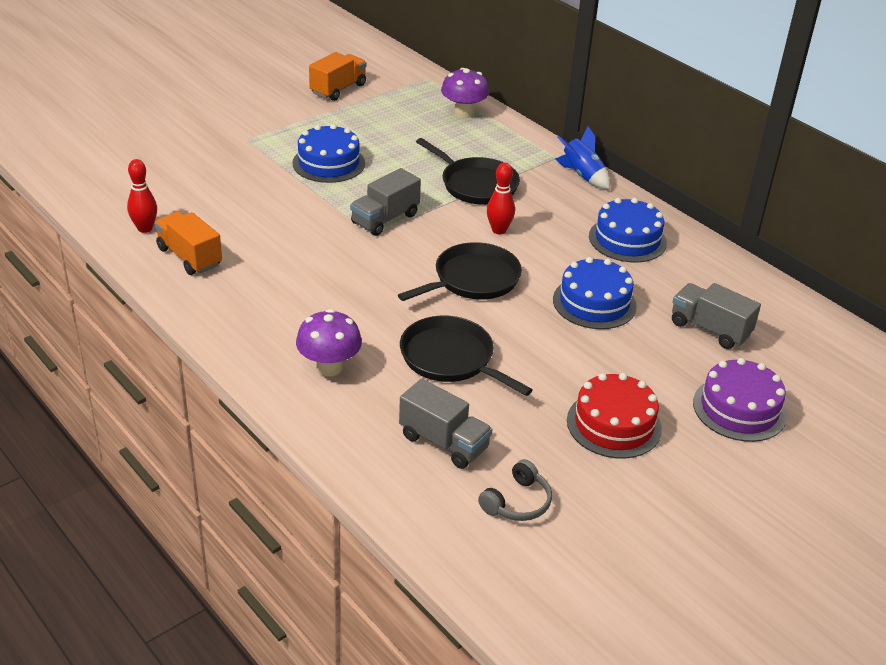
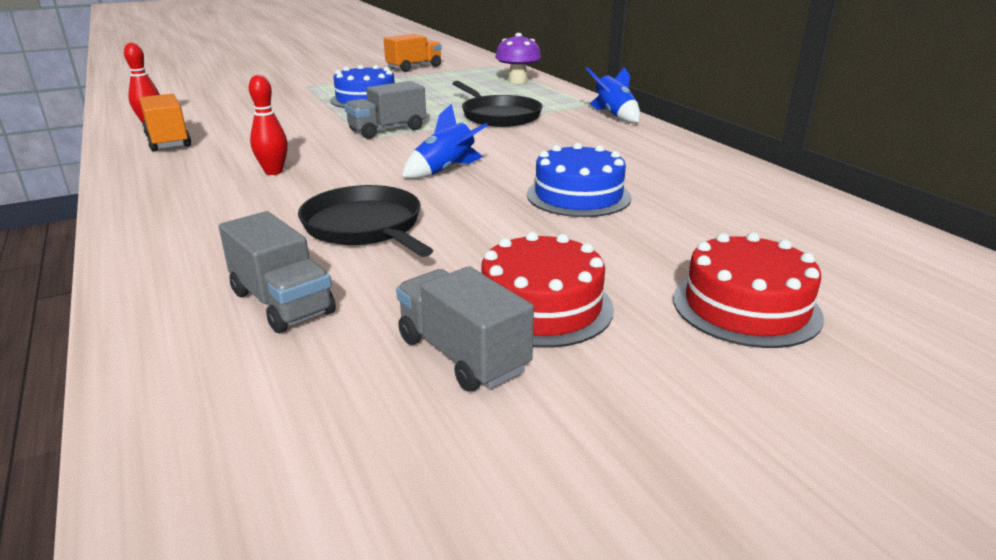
camera: 15 degrees right, 10 degrees down
(329, 367) = (213, 223): purple mushroom -> none
(473, 279) = (445, 171): black pan -> blue rocket
(499, 230) = (501, 142): red bowling pin -> red bowling pin (273, 172)
(517, 502) = (327, 385): grey headphones -> none
(627, 239) = (643, 155): blue cake -> none
(709, 329) = (722, 227): grey truck -> grey truck (462, 355)
(739, 409) = (746, 307): purple cake -> red cake

